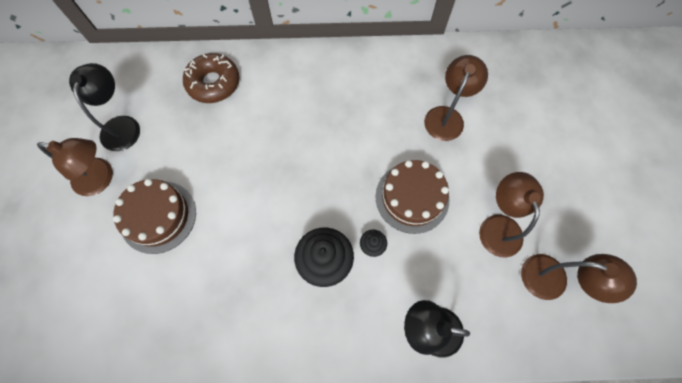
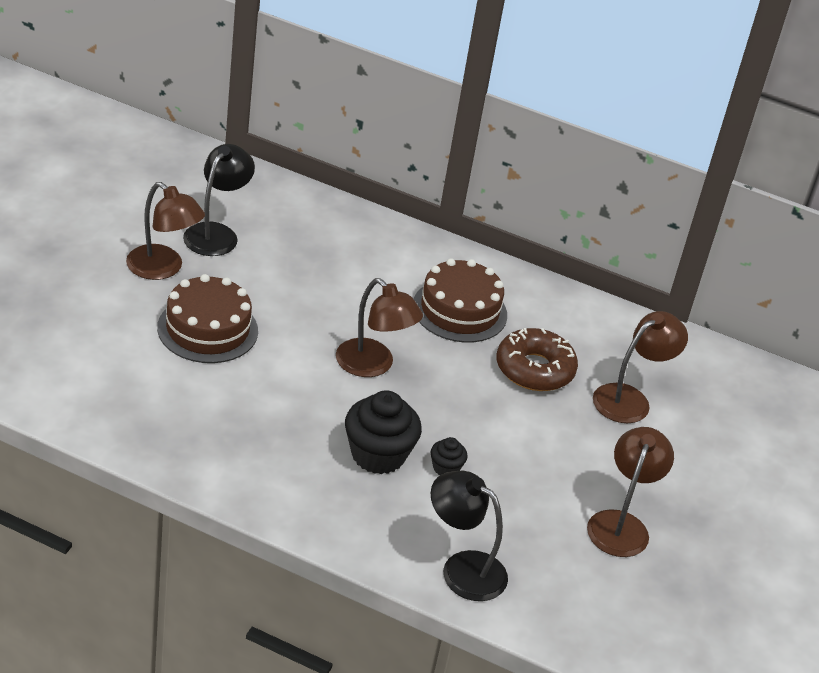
camera: 20 degrees right, 30 degrees down
(213, 83) = (351, 243): brown donut -> brown donut (534, 369)
(412, 197) = (527, 450): brown cake -> brown cake (459, 310)
(553, 280) = (656, 603): brown lamp -> brown lamp (373, 365)

